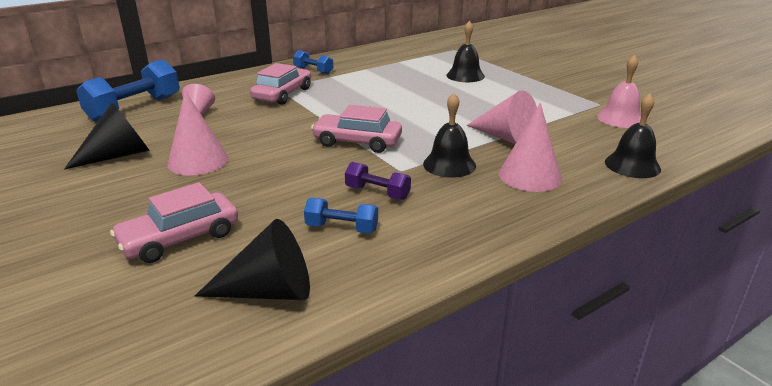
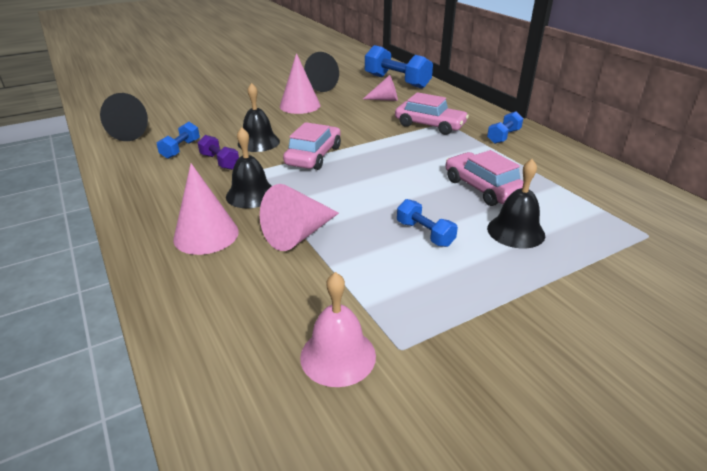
camera: 95 degrees right, 5 degrees up
(180, 238) = (204, 109): pink car -> pink car (483, 188)
(377, 193) = (220, 162): purple dumbbell -> purple dumbbell turned 75 degrees counterclockwise
(481, 98) = (425, 234): none -> blue dumbbell
(632, 165) = (189, 317): black bell -> black bell (258, 142)

